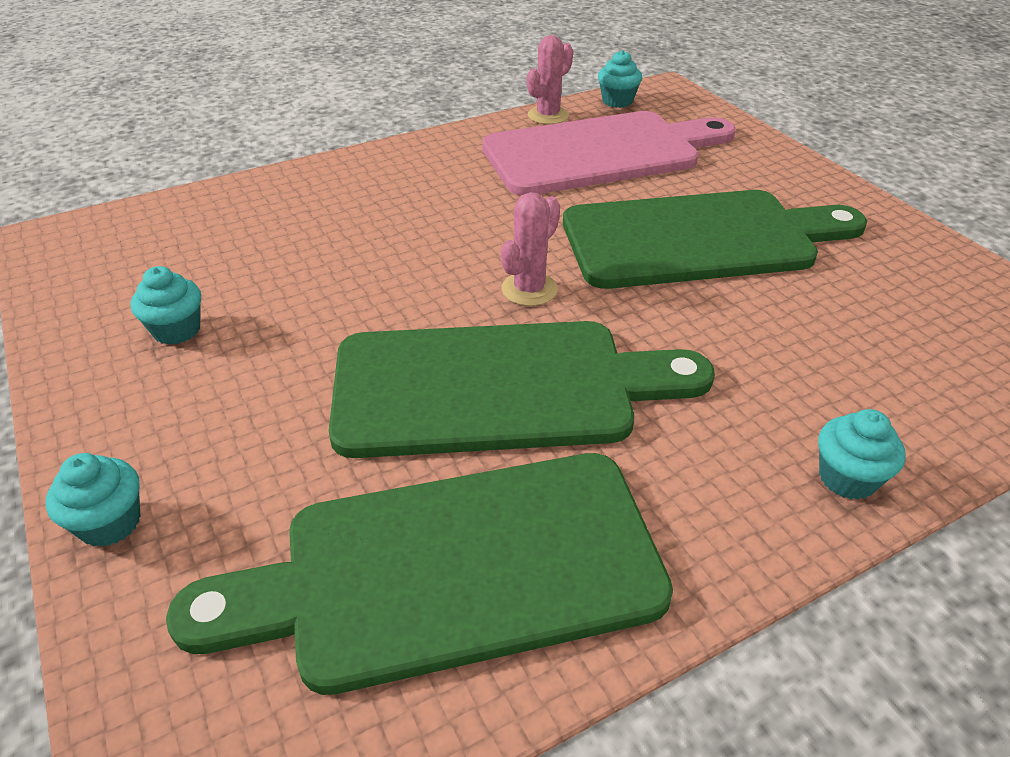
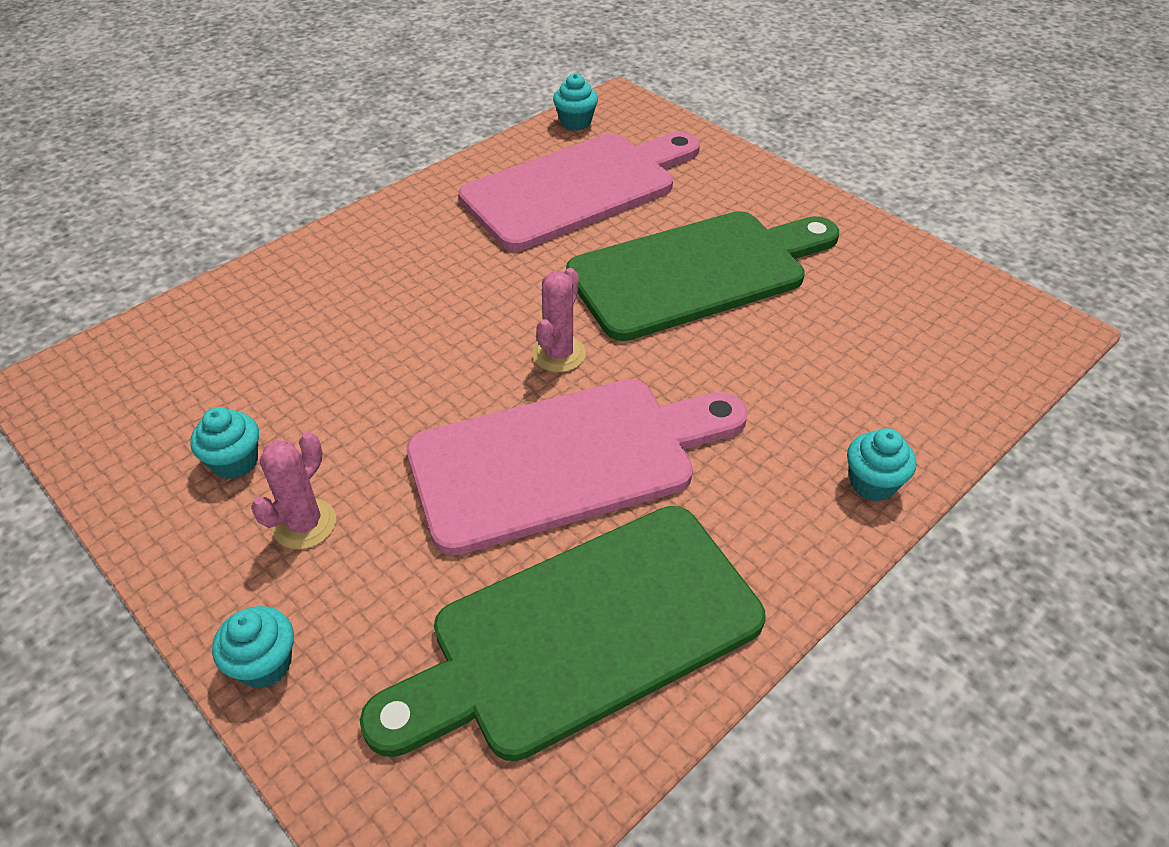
camera: 15 degrees left, 5 degrees up
(499, 388) = (565, 460): green cutting board -> pink cutting board
(548, 116) = (512, 150): pink cactus -> pink cactus (304, 524)

